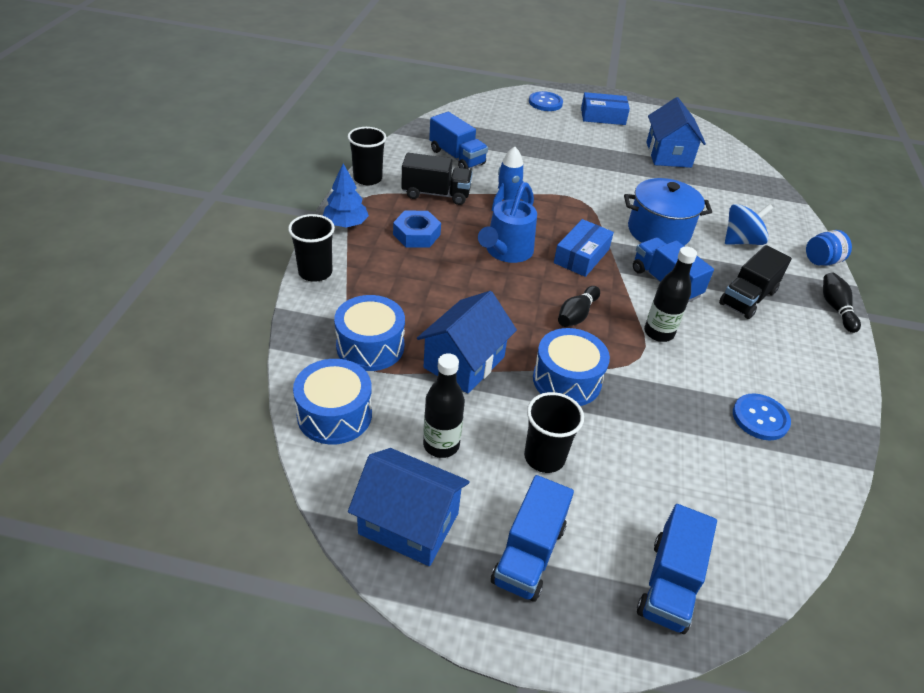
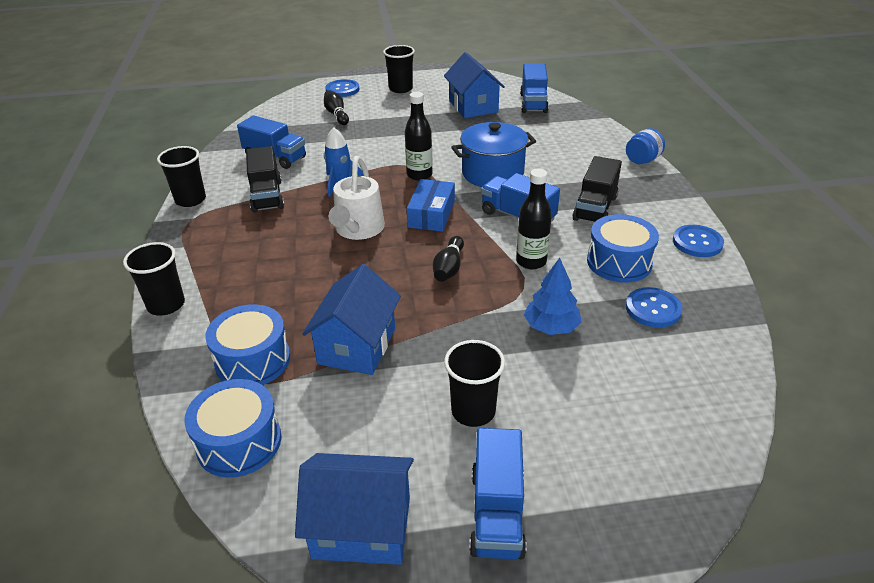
camera: 15 degrees left, 5 degrees down
(346, 224) = (183, 249): blue tree -> blue tree (551, 327)
(416, 234) = (261, 238): blue nut -> none
(436, 194) = (267, 196): black truck -> black truck turned 90 degrees clockwise
(441, 445) = (365, 434): black bottle -> black bottle (419, 175)
(506, 252) = (358, 230): blue watering can -> white watering can
(567, 380) = (464, 331): blue drum -> blue drum (619, 262)
(603, 116) = (401, 89): blue box -> black cup
(669, 584) = (642, 491): blue truck -> blue truck (533, 103)
(741, 241) = (568, 162): blue spinning top -> none
(836, 308) = (672, 196): black bowling pin -> black bowling pin (336, 114)
(839, 365) = (697, 242): none -> blue button

